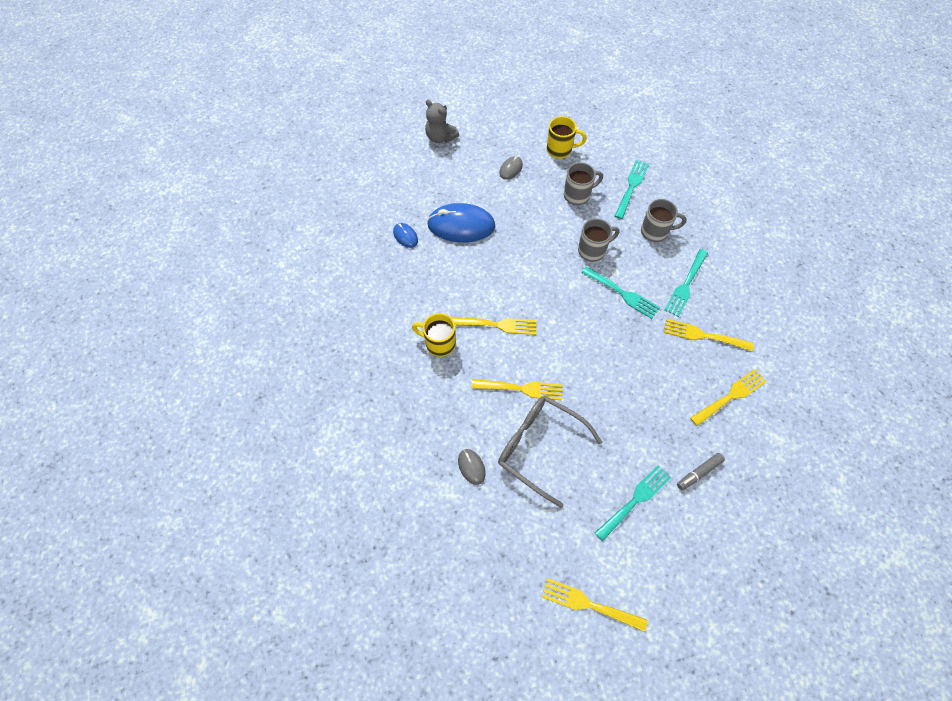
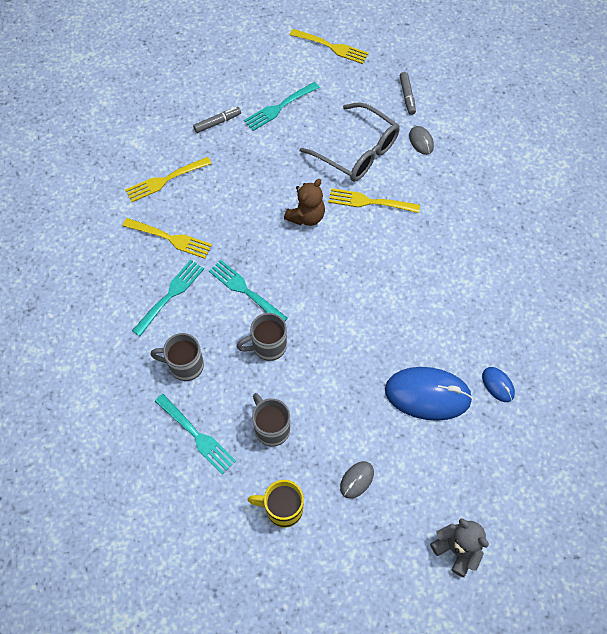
camera: 175 degrees left, 0 degrees up
(439, 343) = (453, 251): yellow mug -> none
(489, 530) = (407, 96): none -> grey marker
(497, 325) = (389, 266): yellow fork -> none
(577, 195) = (271, 428): grey mug -> grey mug turned 75 degrees clockwise
(581, 368) = (306, 216): none -> brown teddy bear
(631, 187) = (197, 436): turquoise fork -> turquoise fork turned 75 degrees counterclockwise

